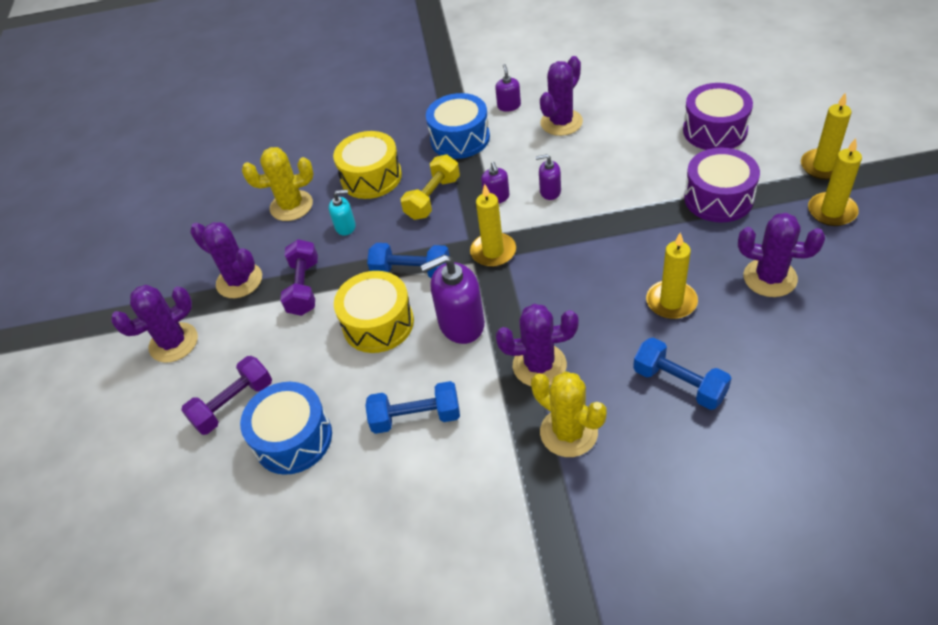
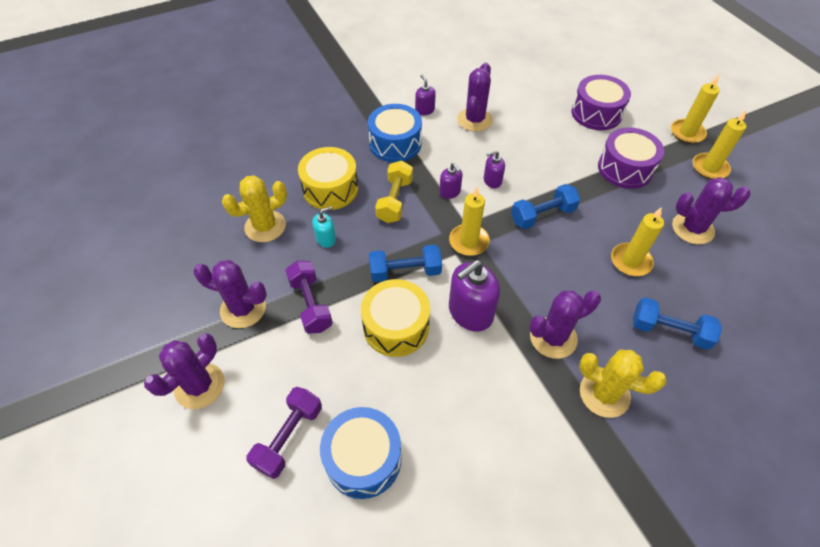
camera: 25 degrees left, 5 degrees up
(416, 417) = (469, 410): blue dumbbell -> blue dumbbell (542, 215)

